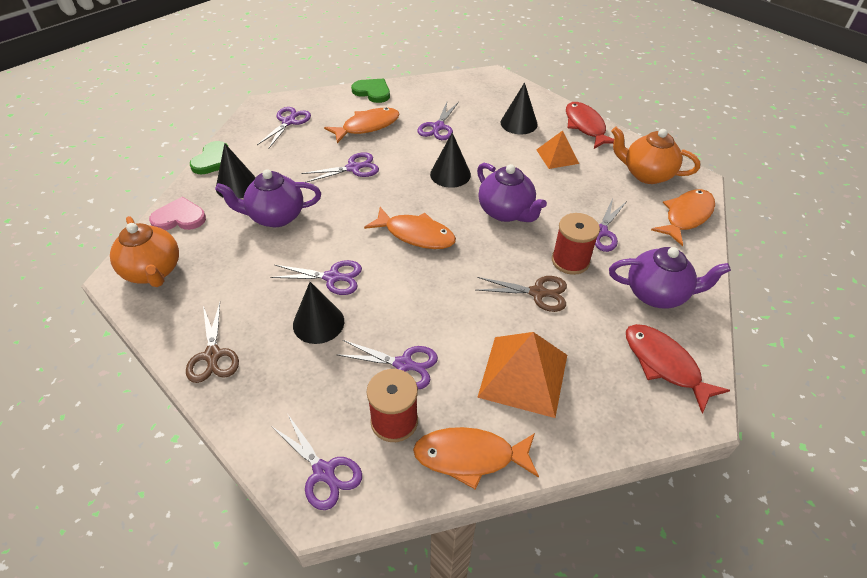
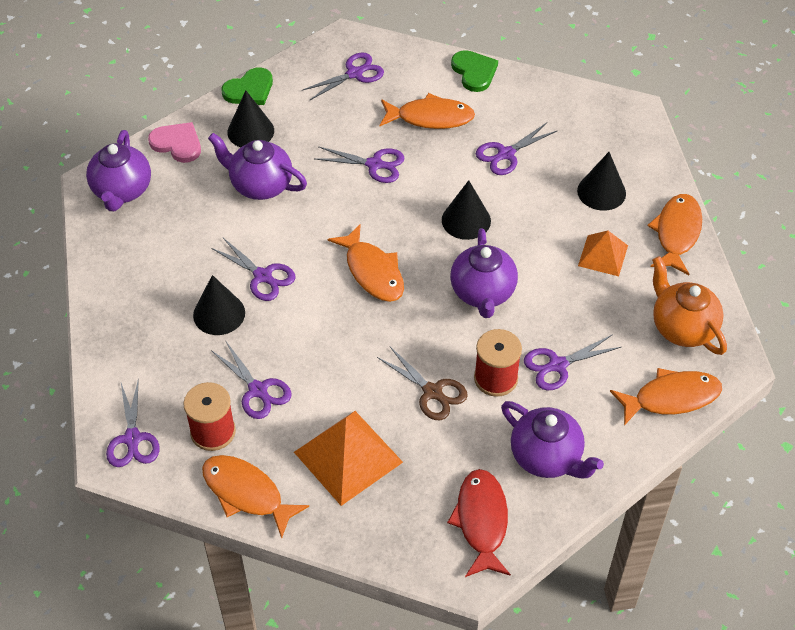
camera: 35 degrees right, 5 degrees up
(153, 271) = (122, 191): orange teapot -> purple teapot
(213, 355) = (118, 297): brown scissors -> none
(585, 126) = (676, 233): red fish -> orange fish

